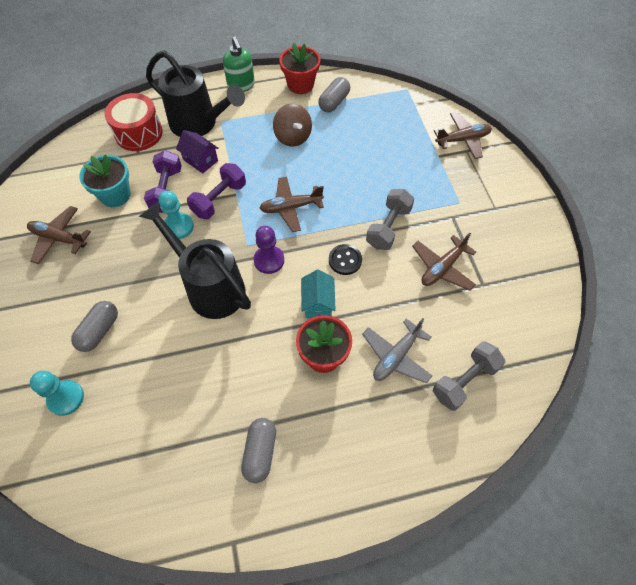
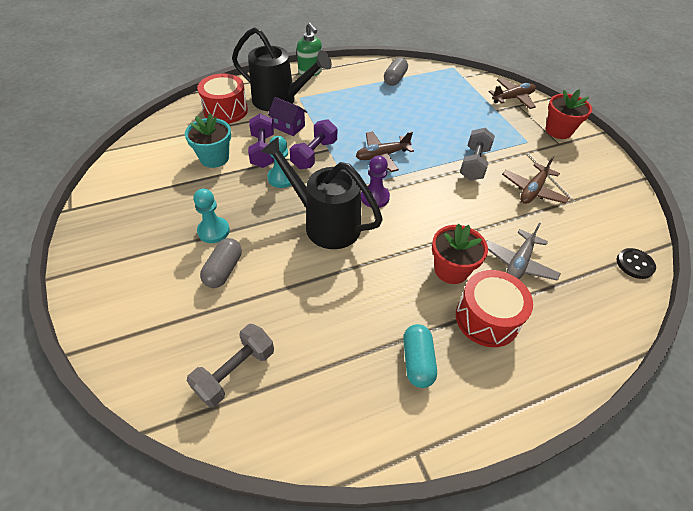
camera: 10 degrees left, 10 degrees down
(59, 238) = (166, 196): brown plane -> none
(66, 398) = (201, 334): turquoise pawn -> turquoise pawn (213, 231)
(260, 452) = (417, 361): grey capsule -> turquoise capsule
(293, 137) = (367, 105): brown spinning top -> none
(300, 85) = (362, 69): red flower pot -> red flower pot (558, 131)
(318, 303) = (431, 227): turquoise house -> none
(342, 415) = (487, 318): none -> red drum
(345, 260) = (444, 192): black button -> black button (634, 264)
(464, 381) = (588, 277): grey dumbbell -> grey dumbbell (235, 372)

